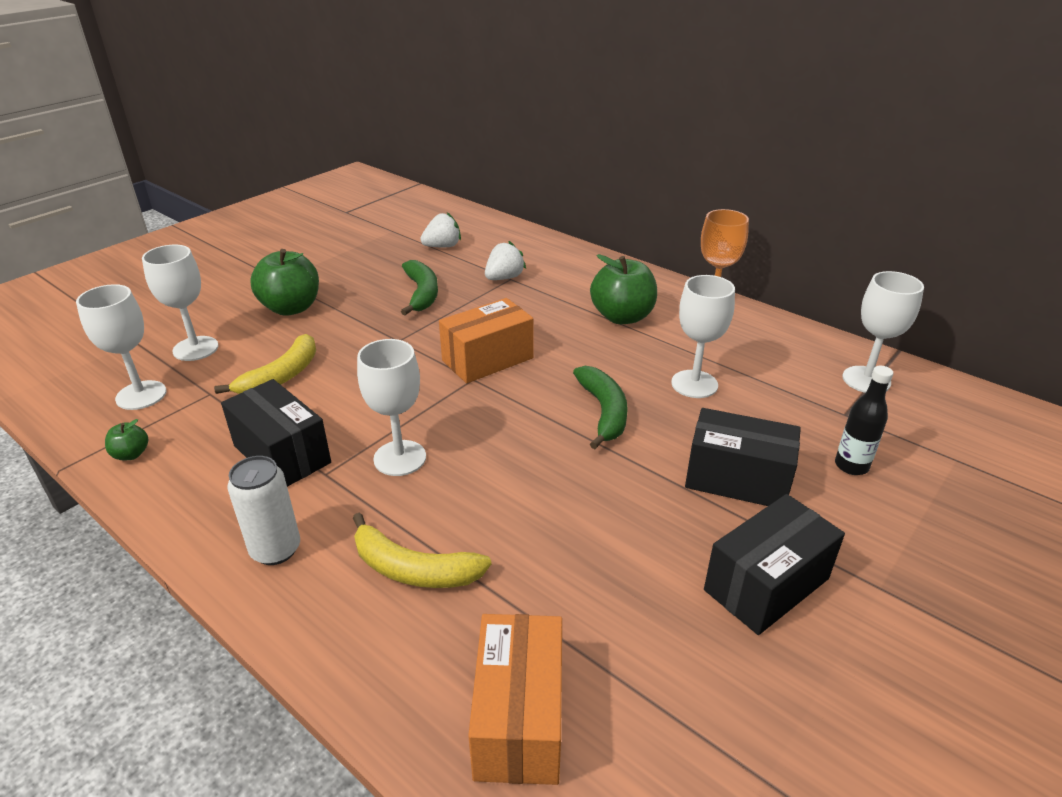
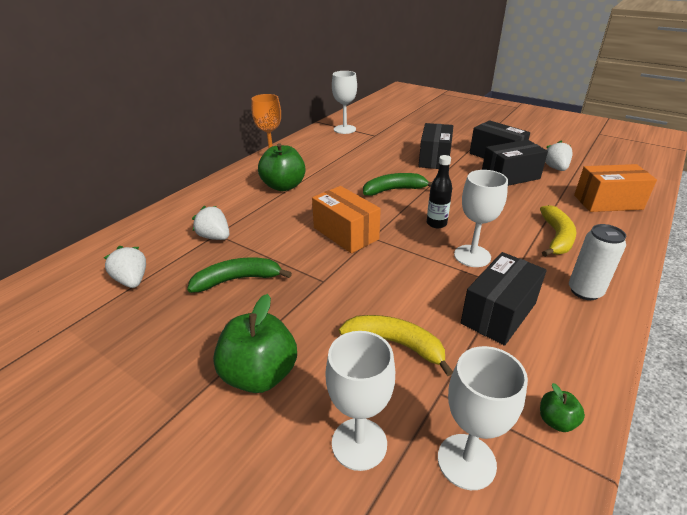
camera: 95 degrees left, 0 degrees up
(655, 577) = (510, 176): none -> black box
(694, 384) = (358, 166): white goblet -> none
(704, 684) = (555, 168): none -> white strawberry
(851, 466) = (412, 137): black bottle -> black bottle (436, 223)

